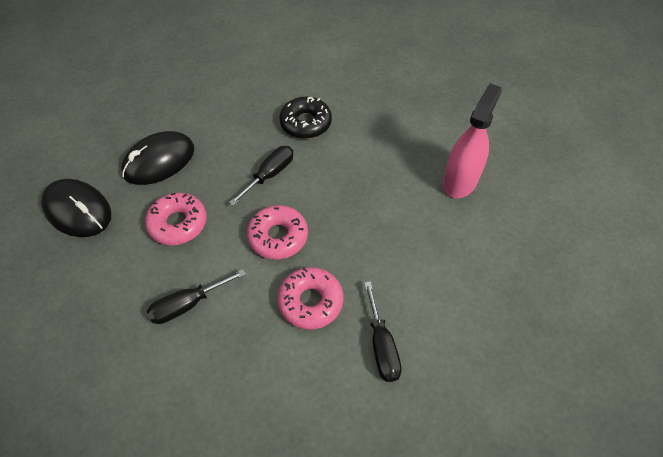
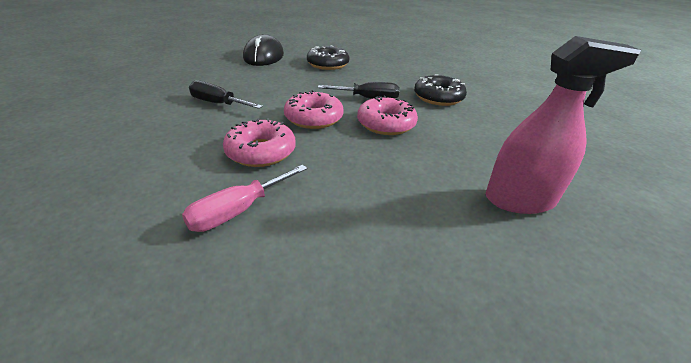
camera: 55 degrees right, 20 degrees down
(159, 161) = (328, 64): black mouse -> black donut
(178, 223) = (285, 82): pink donut -> pink donut (386, 124)
(381, 345) = (238, 211): black screwdriver -> pink screwdriver

